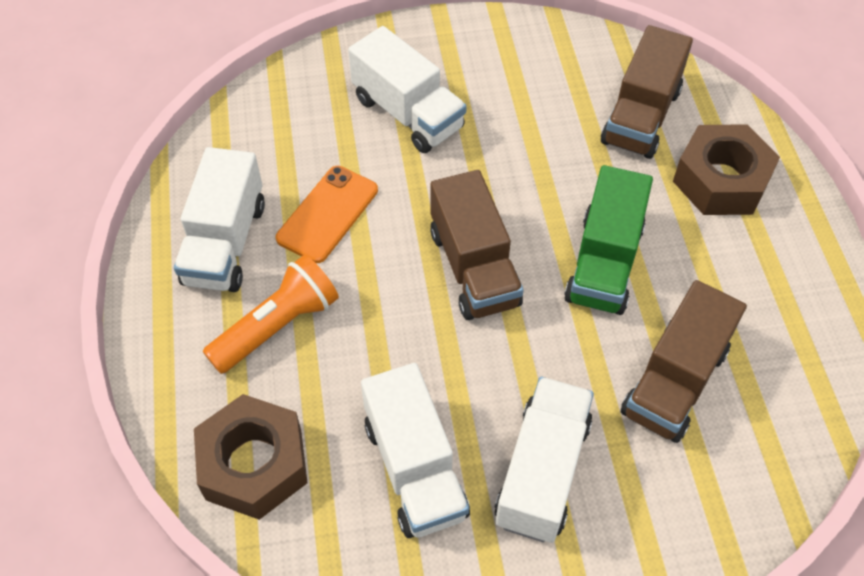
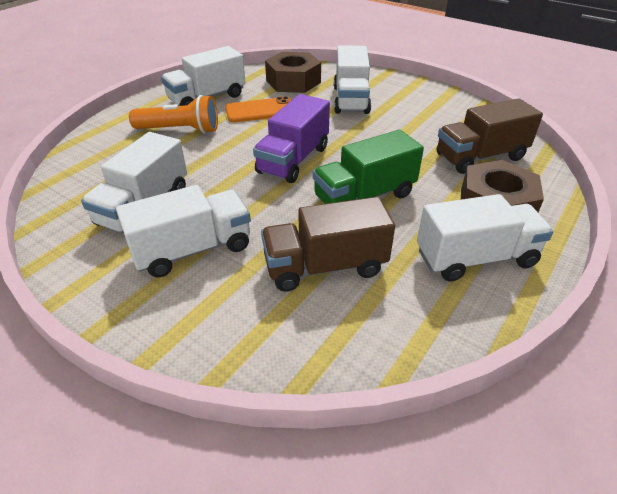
camera: 45 degrees right, 15 degrees down
(254, 464) = (94, 162): brown nut -> brown nut (293, 81)
(474, 268) = (293, 160): brown truck -> purple truck
(770, 263) = (475, 258): none -> white truck

